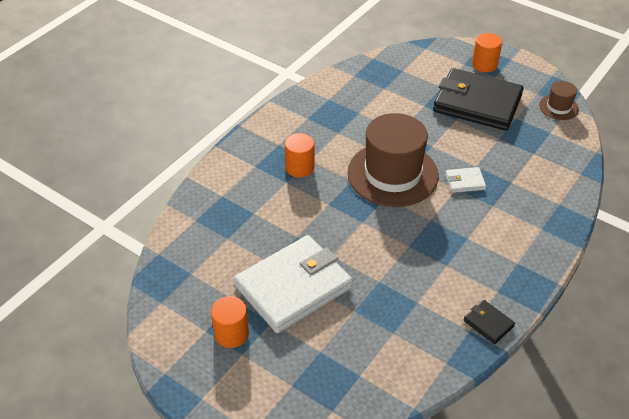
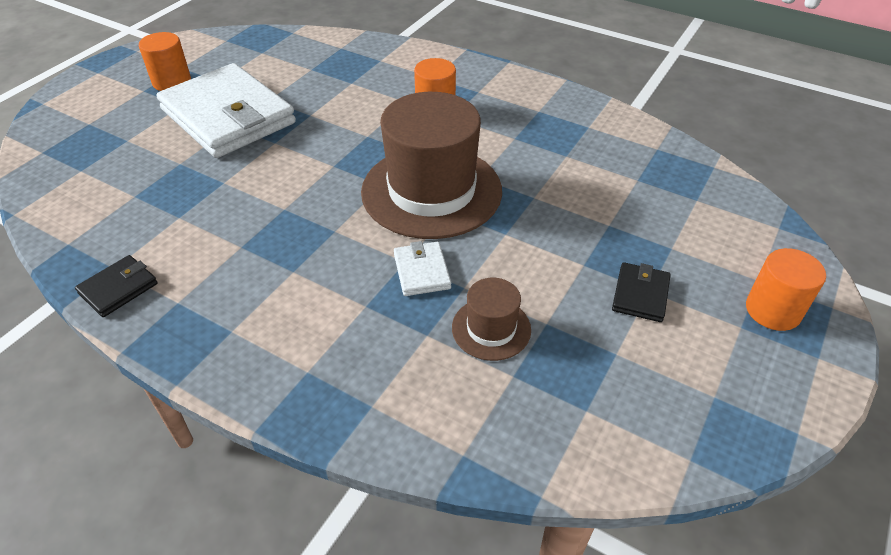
camera: 85 degrees right, 0 degrees up
(477, 103) = (640, 295): black wallet -> black wallet, size x0.41
(558, 107) = (679, 434): brown hat -> brown hat (491, 328)

